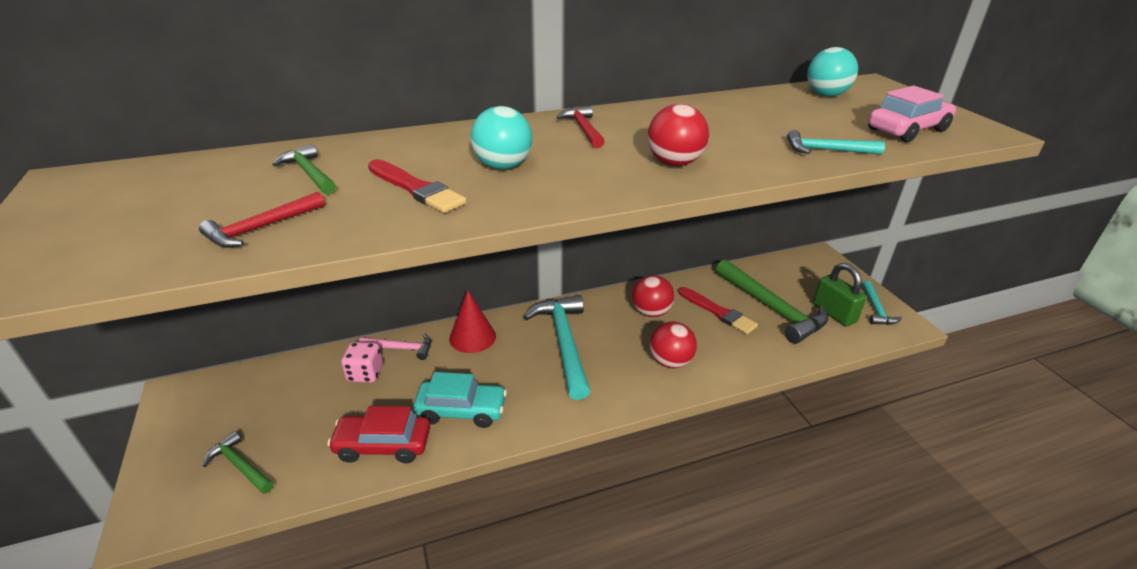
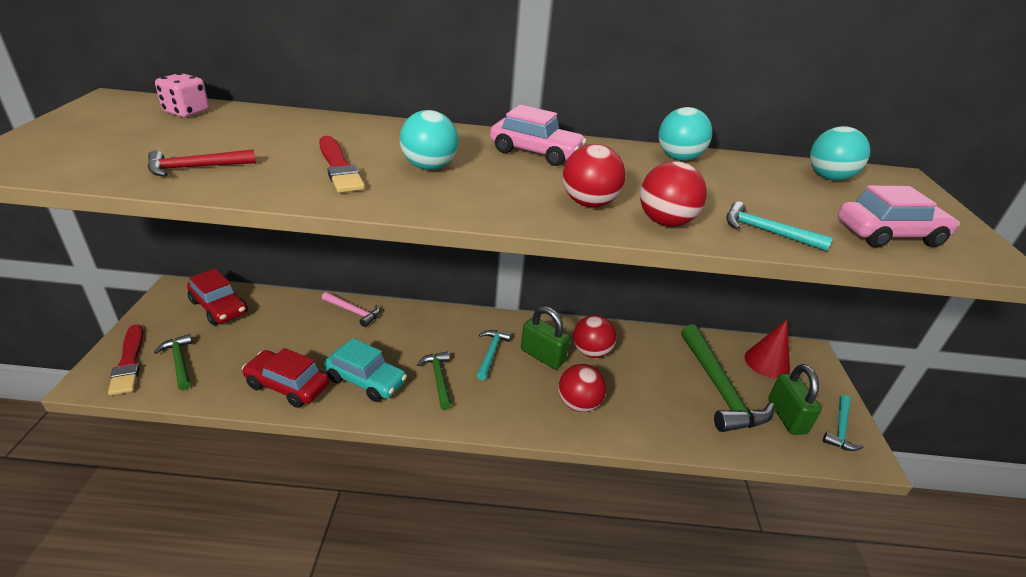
camera: 20 degrees right, 0 degrees up
(245, 392) = (219, 307): none -> red car
(309, 173) = (274, 135): green hammer -> green hammer (438, 379)
(365, 373) = (313, 323): pink dice -> pink dice (186, 112)
(472, 337) = (416, 321): red cone -> red cone (767, 362)
(564, 343) = (491, 353): turquoise hammer -> turquoise hammer, size x0.52
(583, 129) = (535, 152): red hammer -> pink car
(612, 330) = (542, 356): none -> green padlock
(703, 106) = (678, 158): none -> turquoise ball
(718, 312) = (659, 374): red brush -> red brush (129, 362)
(748, 163) = (665, 222): none -> red ball

